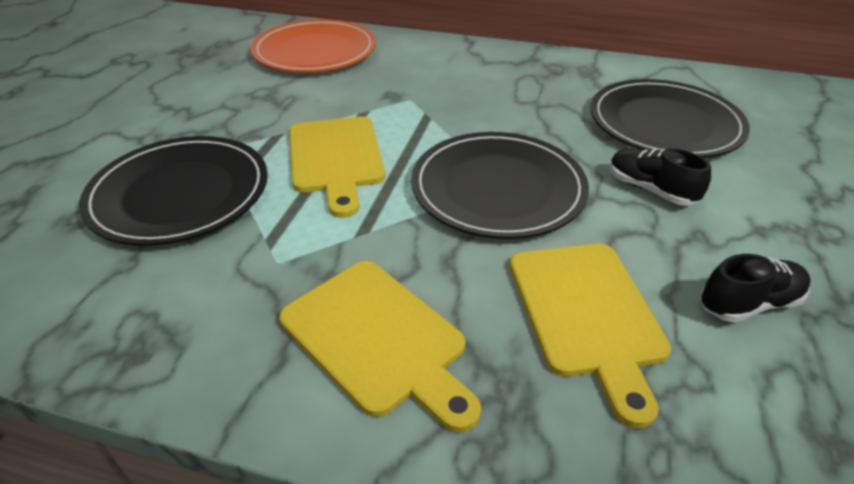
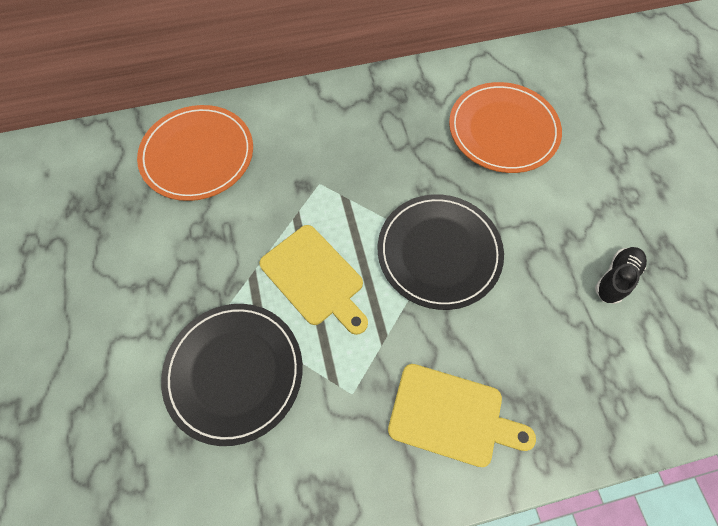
camera: 30 degrees left, 25 degrees up
(587, 314) = (544, 332): yellow cutting board -> none
(650, 189) = (526, 206): black shoe -> none
(664, 123) = (503, 130): black plate -> orange plate

